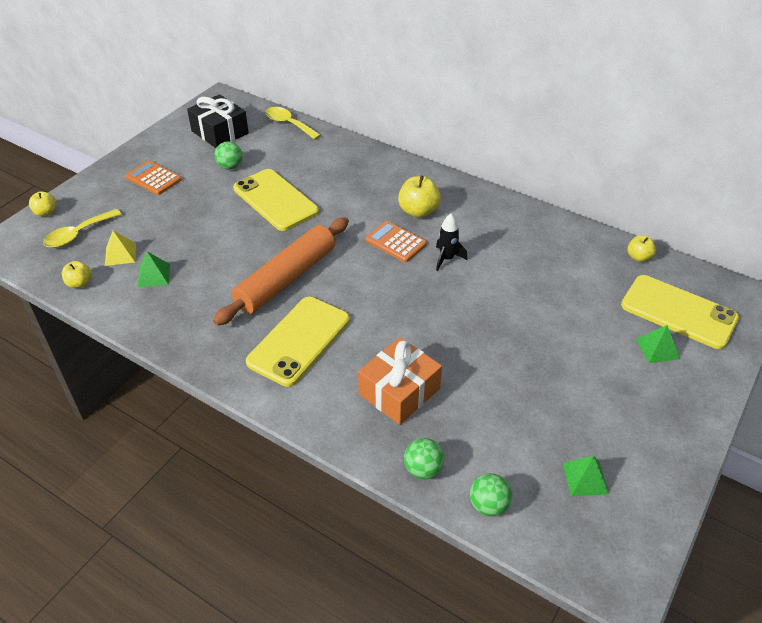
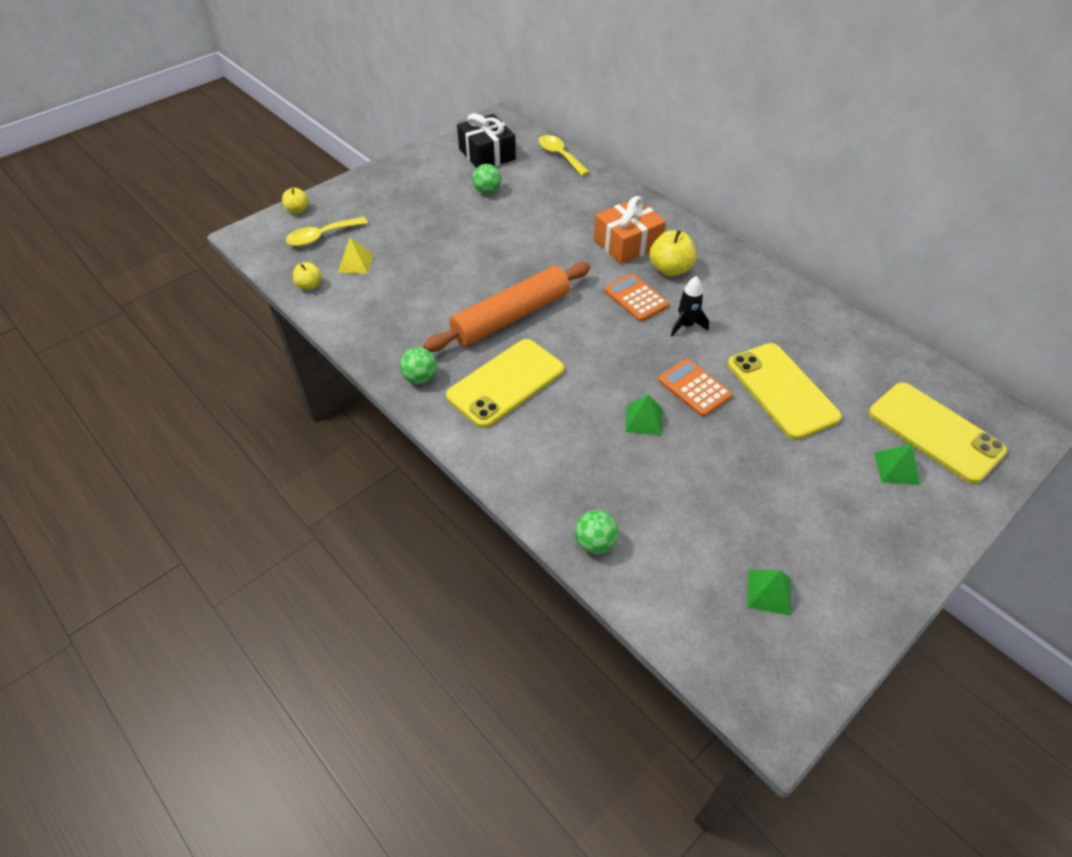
camera: 15 degrees right, 5 degrees up
(153, 178) = (408, 192): orange calculator -> orange calculator (694, 388)
(153, 275) = (381, 290): green pyramid -> green pyramid (643, 419)
(275, 200) = (523, 233): yellow phone -> yellow phone (781, 390)
(399, 391) = (593, 456): orange gift -> orange gift (627, 243)
(488, 505) = (653, 596): green ball -> green ball (420, 378)
(638, 257) = (905, 362): yellow apple -> none

